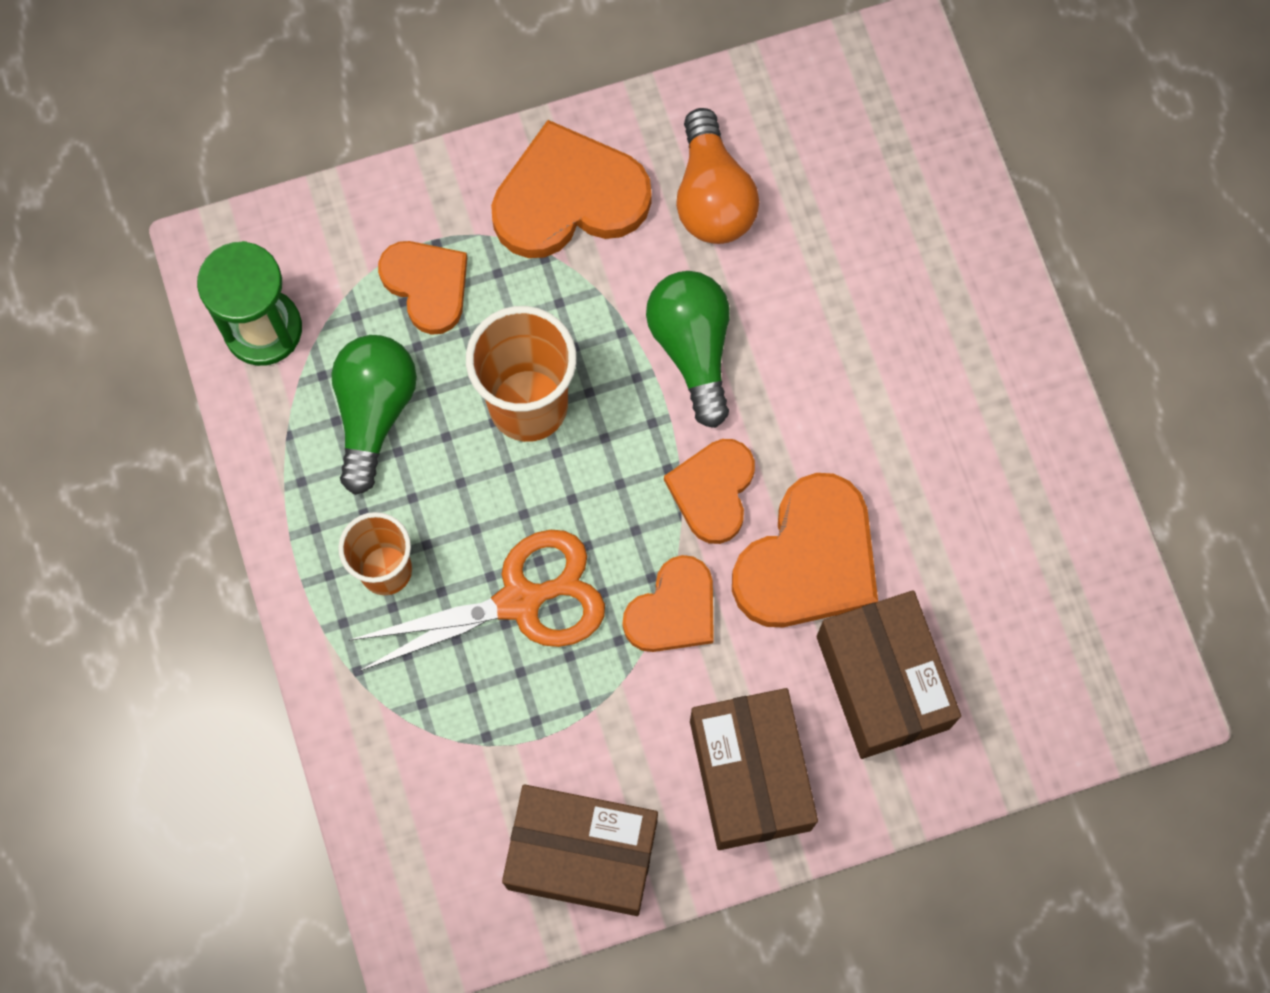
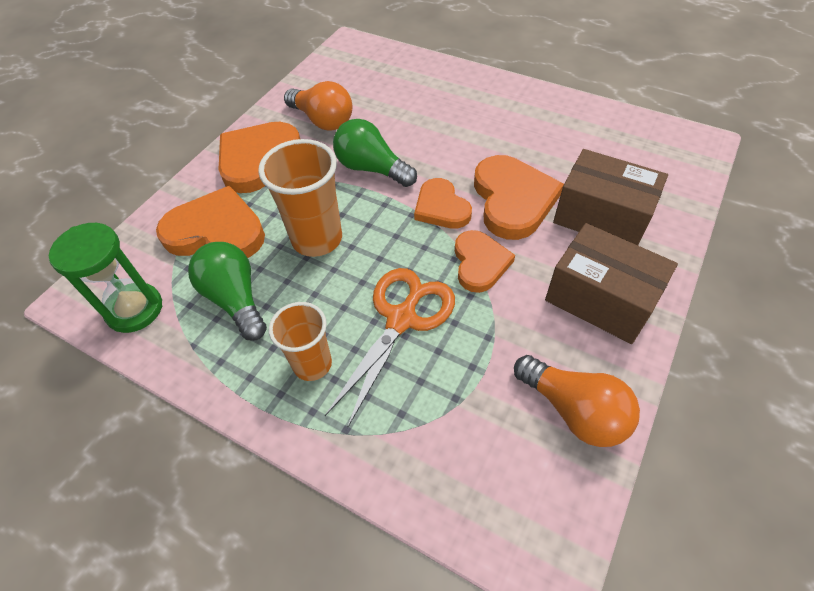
camera: 40 degrees left, 20 degrees down
(427, 285) = (216, 231): orange heart -> orange heart, size x1.58
(582, 855) = (574, 410): brown box -> orange light bulb

